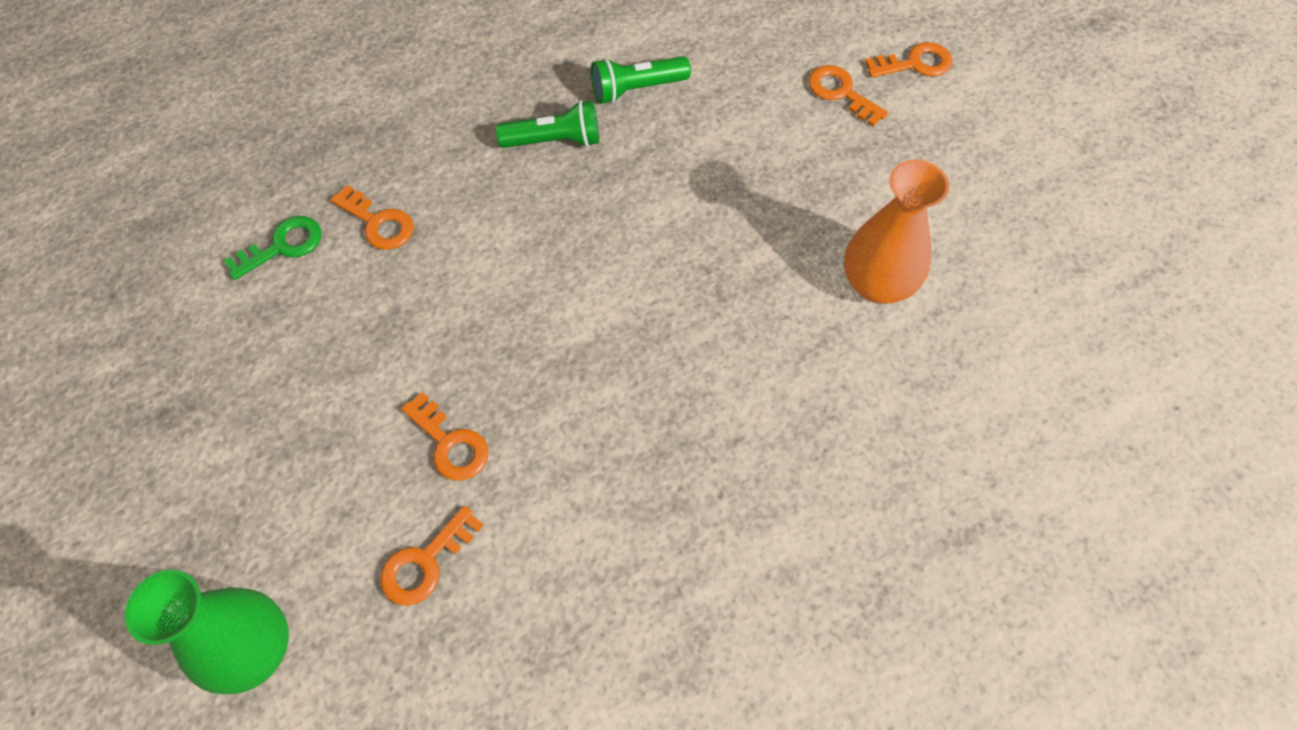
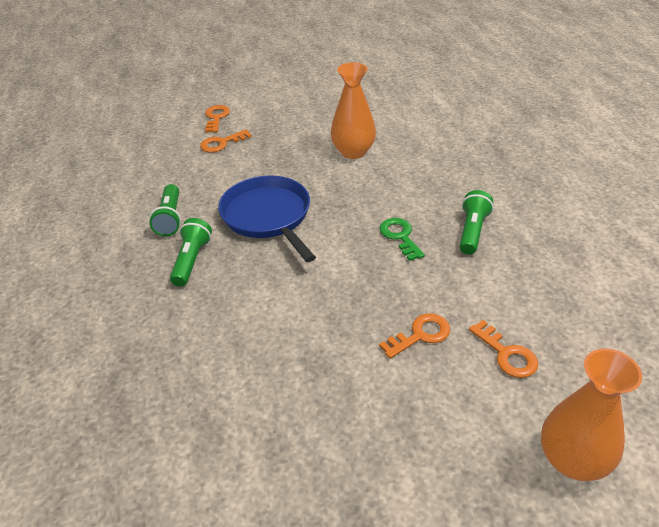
camera: 75 degrees left, 20 degrees down
(253, 649) = (572, 460): green vase -> orange vase
(283, 246) = (213, 432): green key -> green key (400, 236)
(378, 223) = (218, 364): orange key -> none
(668, 203) = (268, 216): none -> blue pan
(695, 499) = (472, 231): none -> green flashlight

